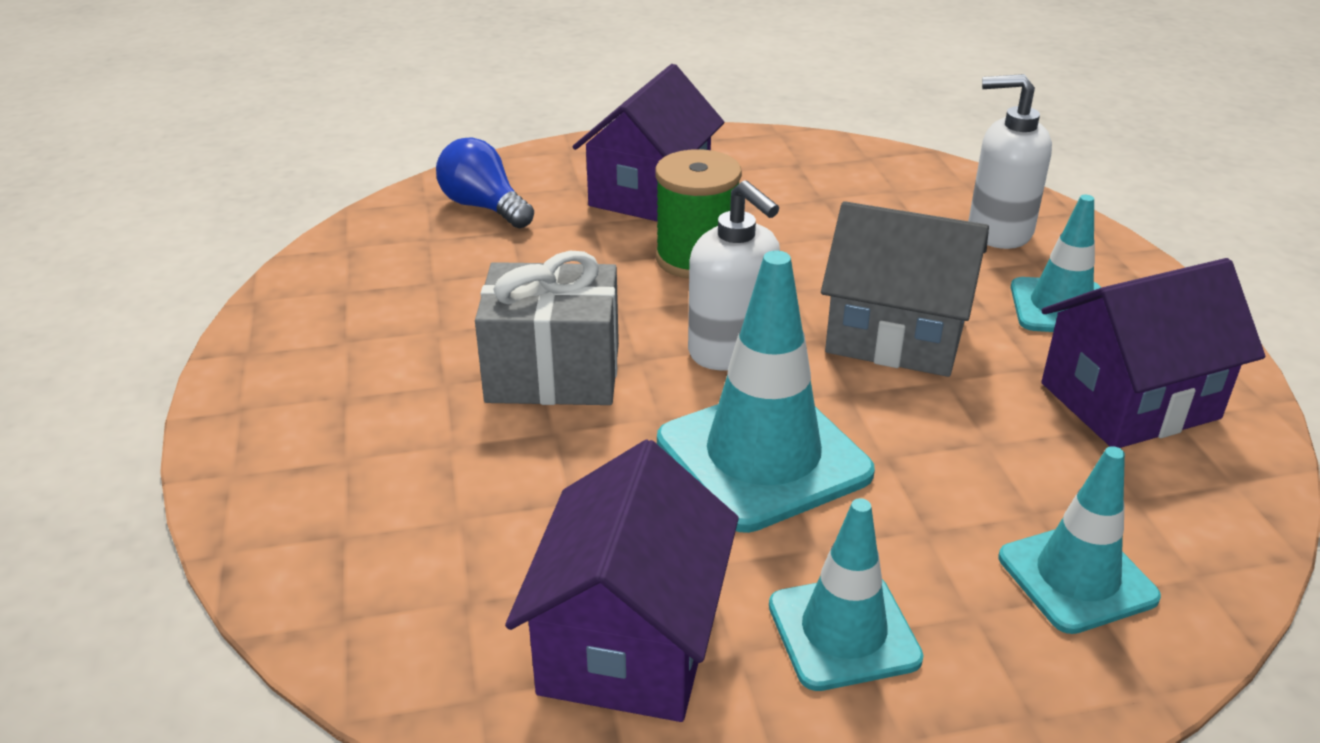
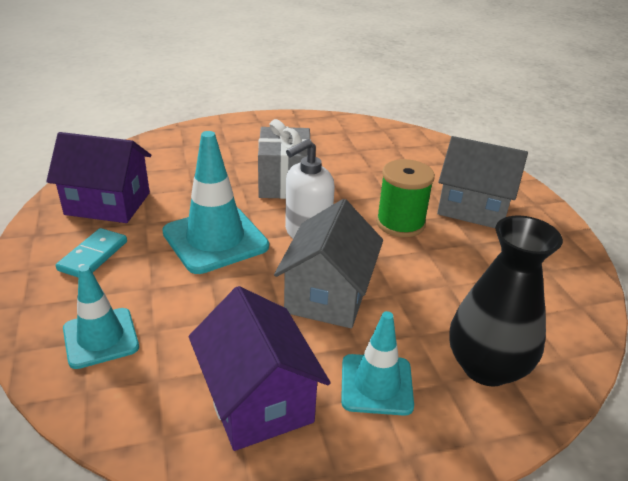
camera: 85 degrees right, 0 degrees up
(484, 207) = (433, 158): blue light bulb -> none
(650, 193) = (473, 208): purple house -> grey house
(843, 632) = (93, 256): turquoise traffic cone -> turquoise domino
(998, 231) = (486, 367): white soap dispenser -> black vase

